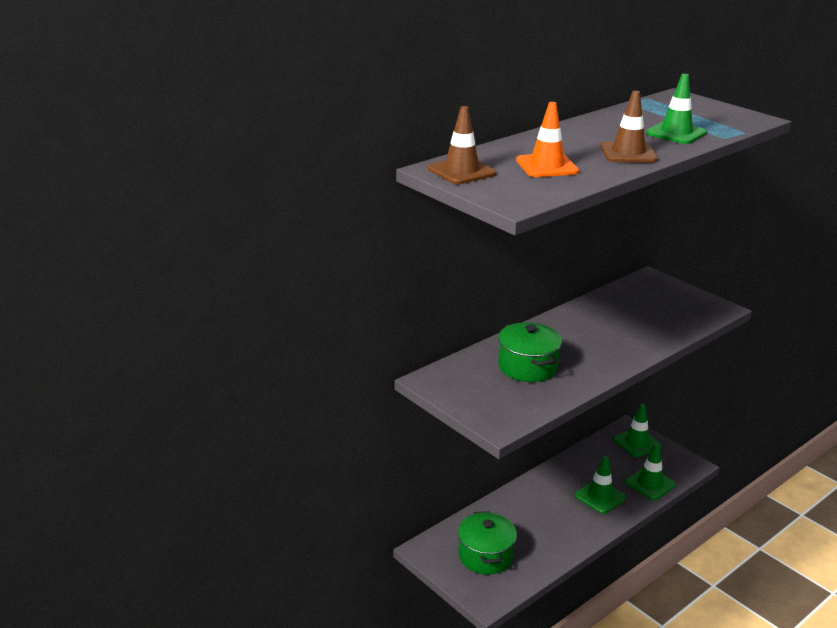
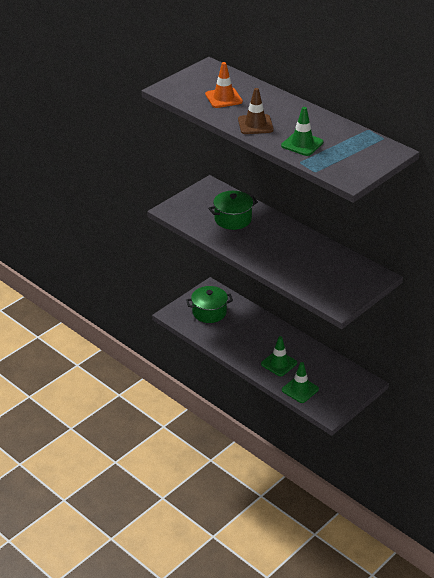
camera: 85 degrees right, 10 degrees up
(461, 171) = (208, 73): brown traffic cone -> none
(636, 443) = (350, 386): green traffic cone -> none

